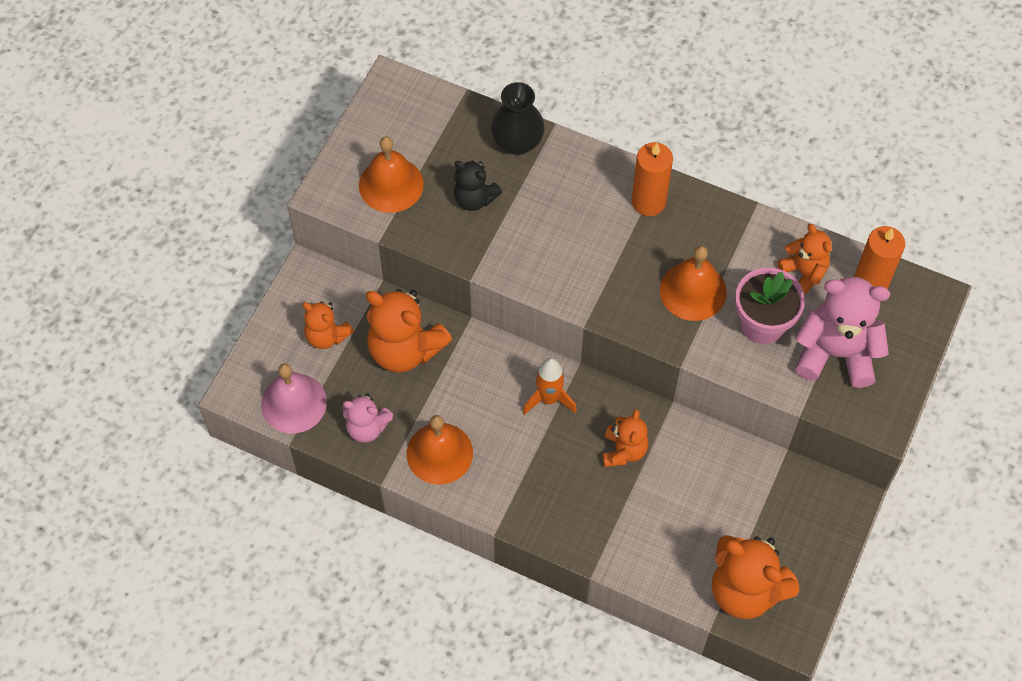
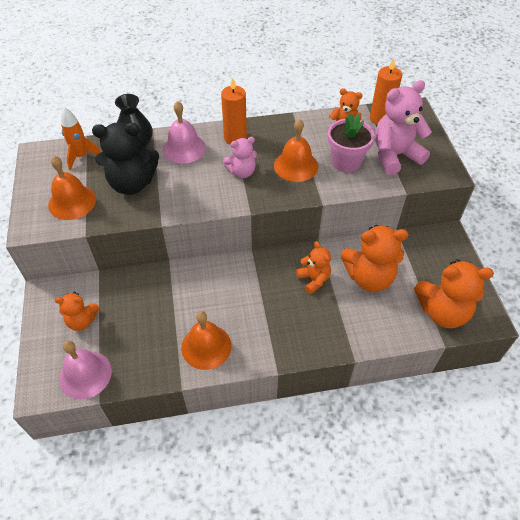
camera: 35 degrees left, 10 degrees down
(367, 427) = (147, 359): pink teddy bear -> pink teddy bear (242, 172)
(405, 349) = (140, 300): orange teddy bear -> orange teddy bear (369, 277)
(474, 198) = (132, 184): black teddy bear -> black teddy bear, size x1.72
(549, 399) = (249, 277): orange rocket -> orange rocket (81, 156)
(572, 180) = (184, 148): none -> pink bell

